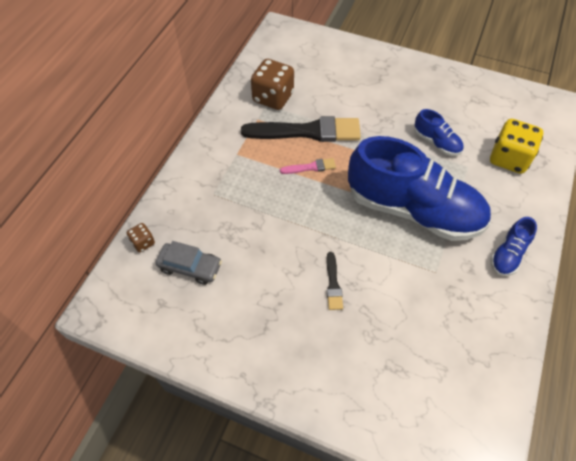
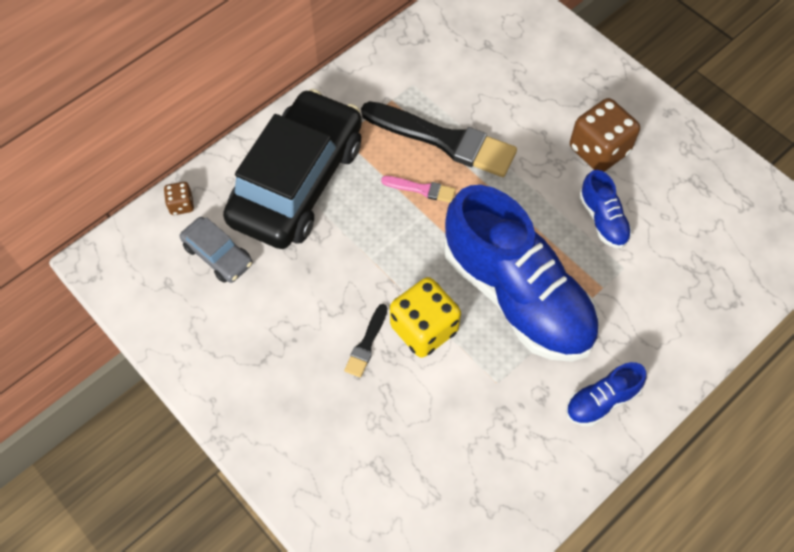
camera: 25 degrees right, 5 degrees up
(221, 194) = (297, 181): none -> black car
(273, 97) = (427, 77): brown dice -> brown dice (599, 150)
(508, 158) = (686, 279): yellow dice -> yellow dice (424, 328)

